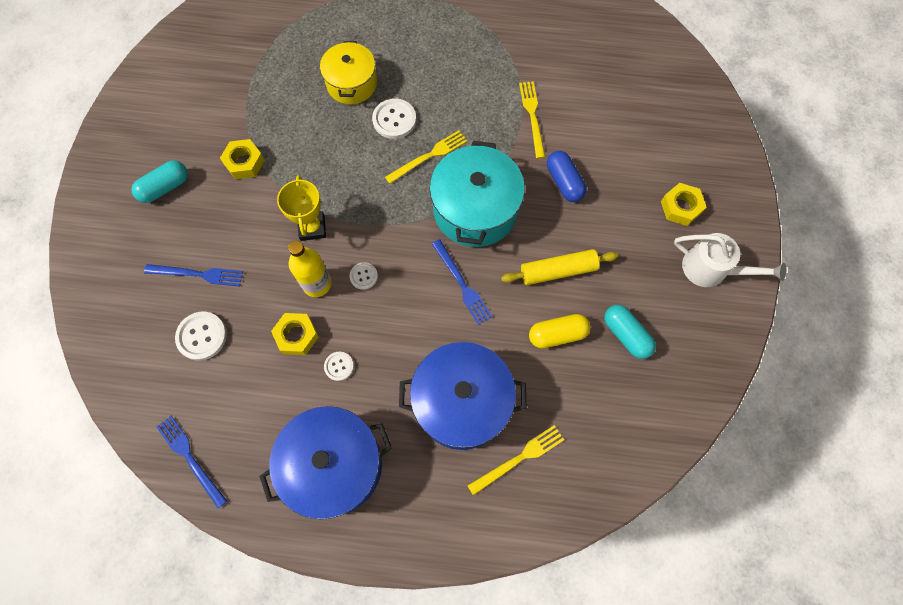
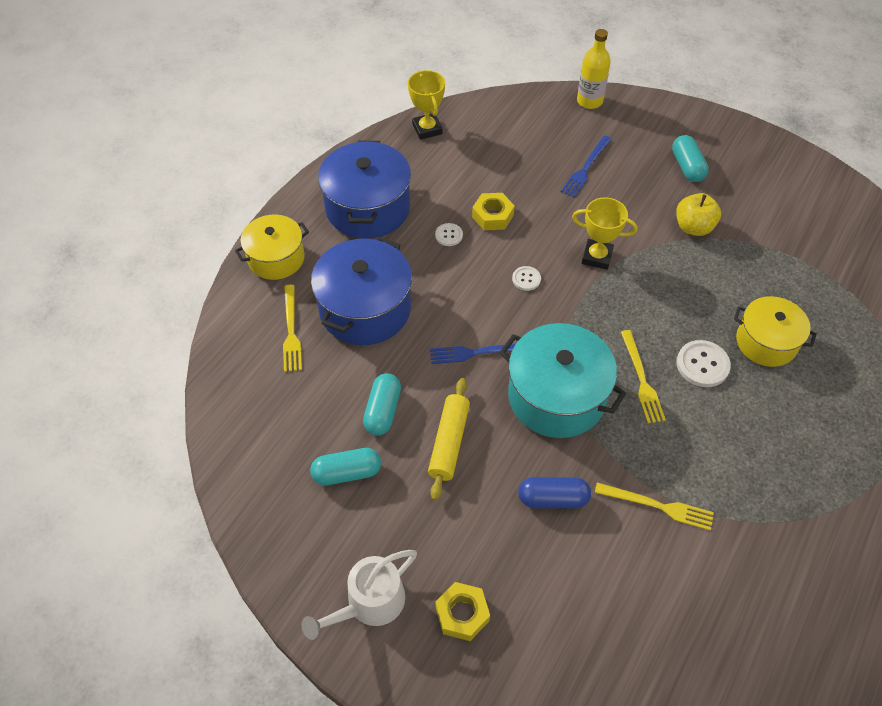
camera: 115 degrees right, 15 degrees down
(190, 458) = (427, 129): blue fork -> yellow trophy
(202, 336) = (525, 157): white button -> none
(244, 162) = (693, 227): yellow nut -> yellow apple
(317, 283) = (536, 243): yellow bottle -> yellow bottle (589, 101)
(441, 525) = (276, 258): none -> yellow pot
(557, 334) = (382, 411): yellow capsule -> turquoise capsule

